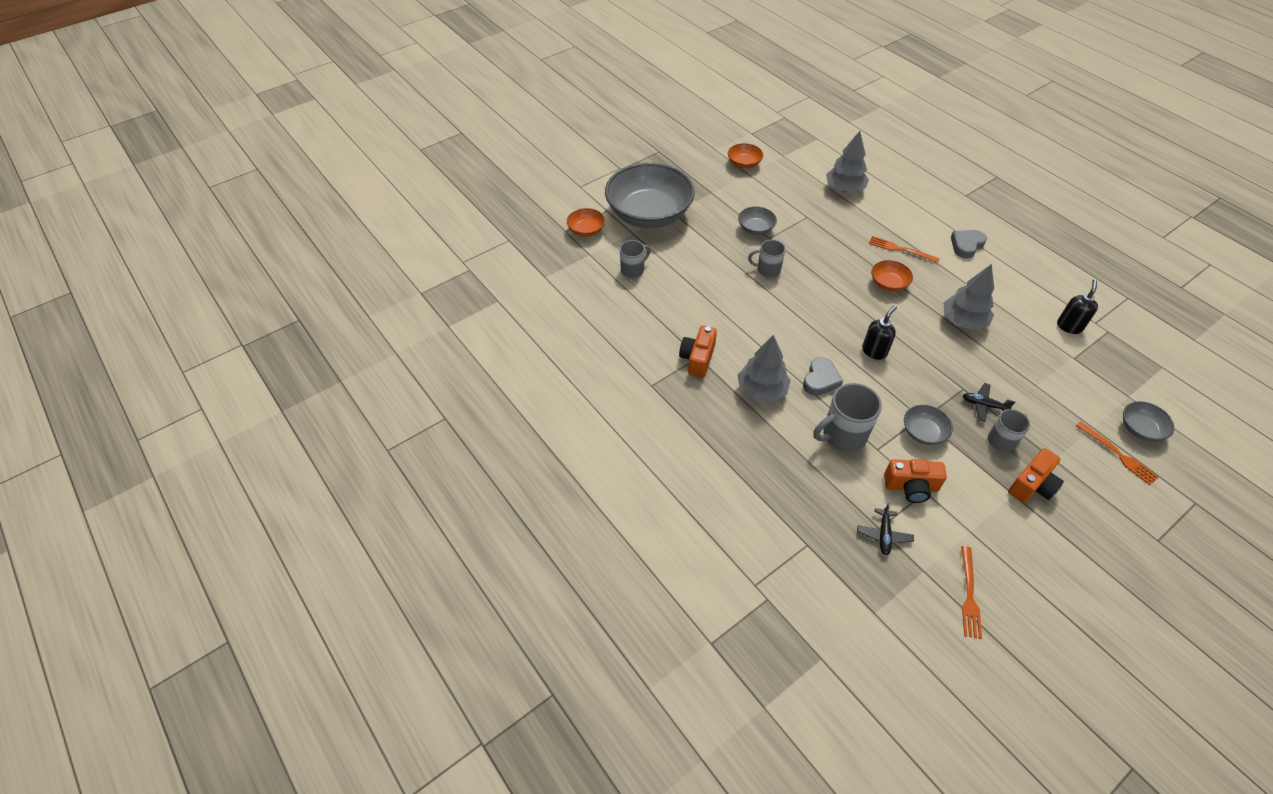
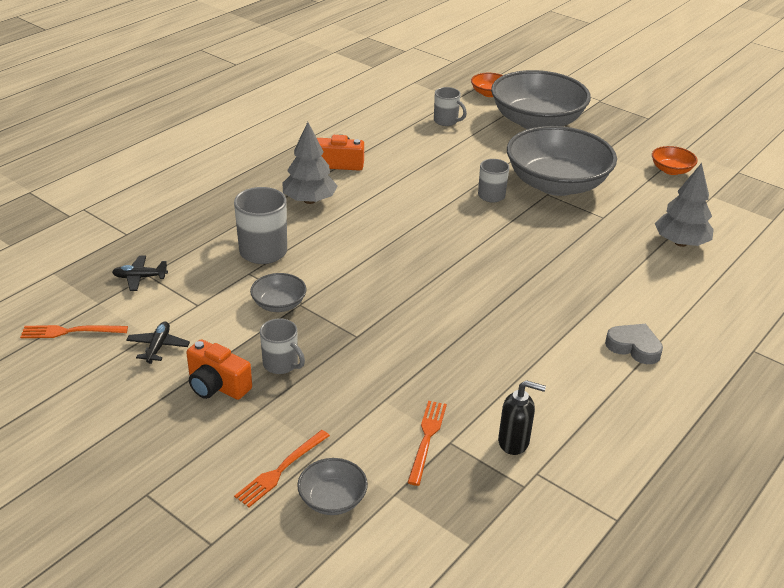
camera: 75 degrees right, 15 degrees down
(755, 229) = (556, 184): grey bowl -> grey bowl, size x2.34
(820, 380) = (336, 234): grey heart -> none
(874, 351) = (393, 269): black soap dispenser -> none
(888, 284) = (514, 279): orange bowl -> none
(901, 249) = (587, 289): orange fork -> orange fork (427, 439)
(911, 487) = (201, 295): orange camera -> none
(963, 321) = (476, 339): grey tree -> none
(984, 405) = (334, 352): black plane -> black plane (158, 347)

